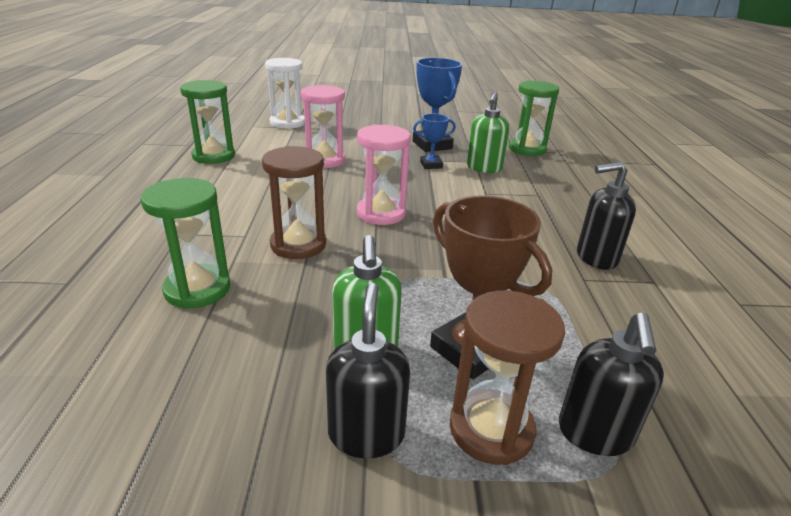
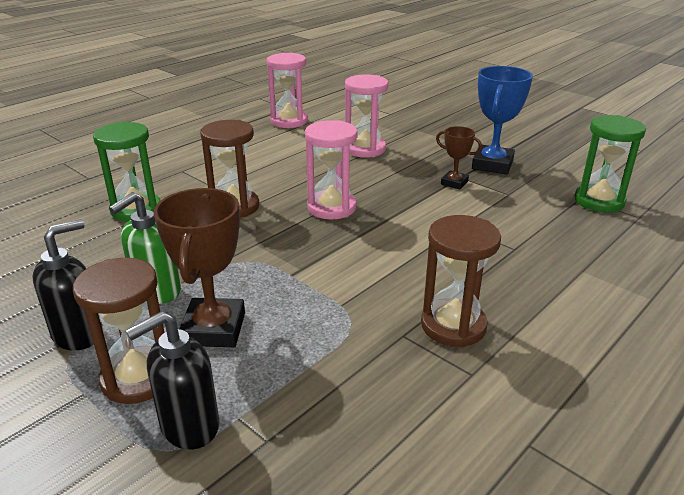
camera: 45 degrees right, 0 degrees up
(213, 156) = (289, 121): green hourglass -> pink hourglass
(287, 123) = (391, 108): white hourglass -> none
(431, 165) = (454, 183): blue trophy -> brown trophy
(484, 168) = (505, 203): green soap dispenser -> none
(596, 258) = (453, 326): black soap dispenser -> brown hourglass

